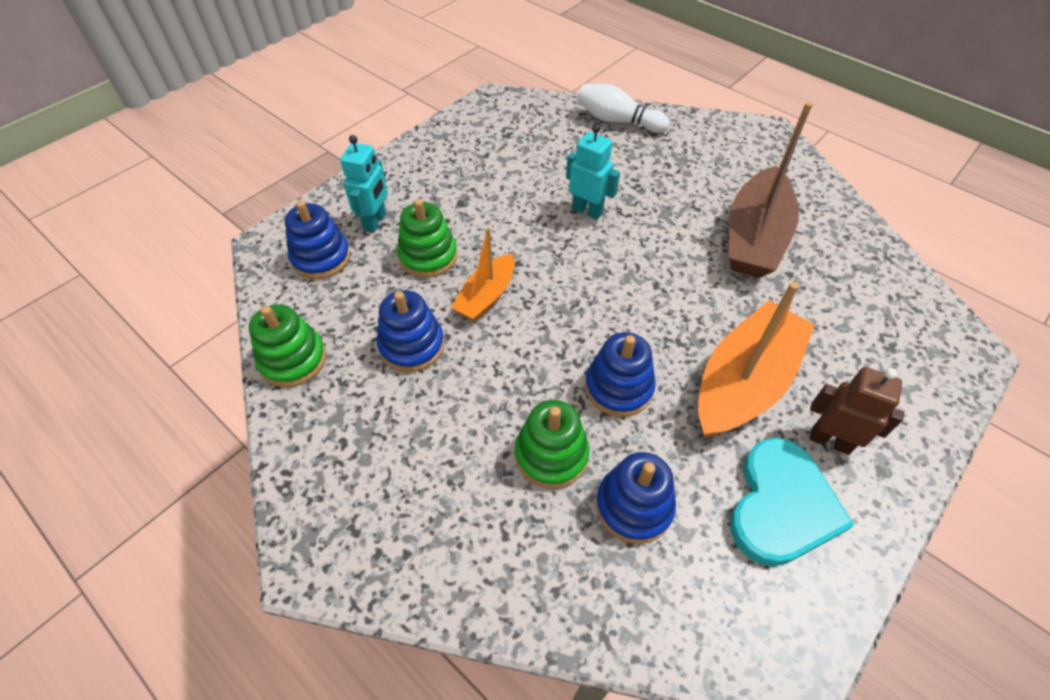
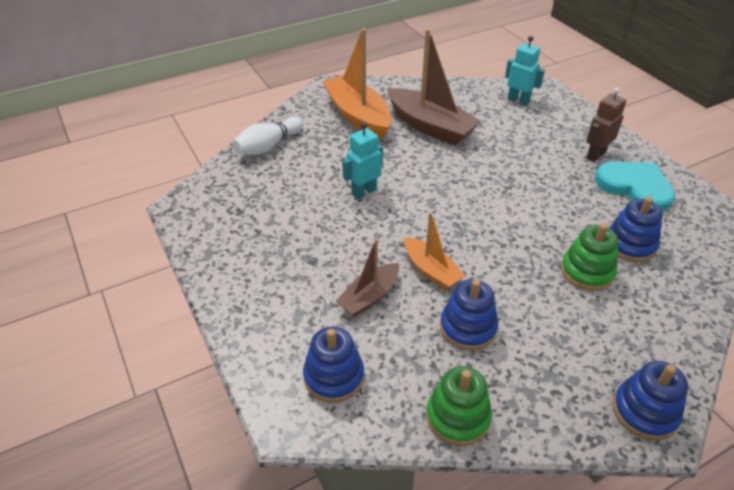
camera: 70 degrees left, 10 degrees down
(375, 222) = (304, 325): turquoise robot -> turquoise robot (518, 101)
(428, 256) = (369, 297): green stacking toy -> brown boat
(618, 387) = (539, 225): blue stacking toy -> blue stacking toy (645, 412)
(744, 382) = (548, 171): orange boat -> orange boat (358, 116)

